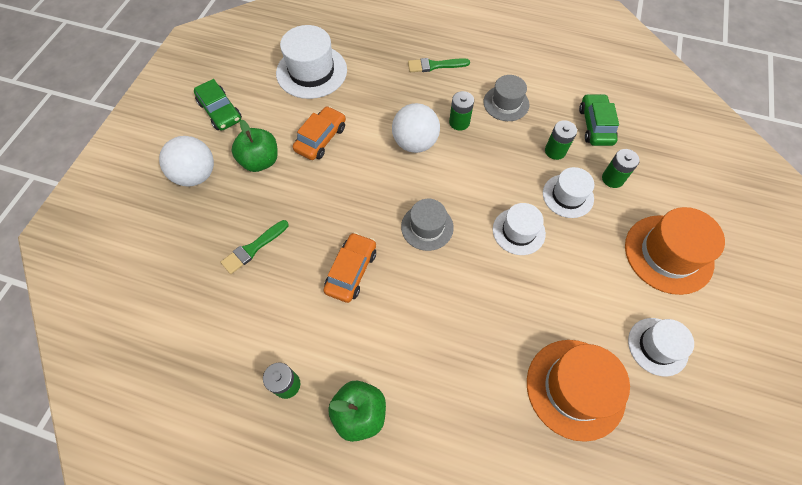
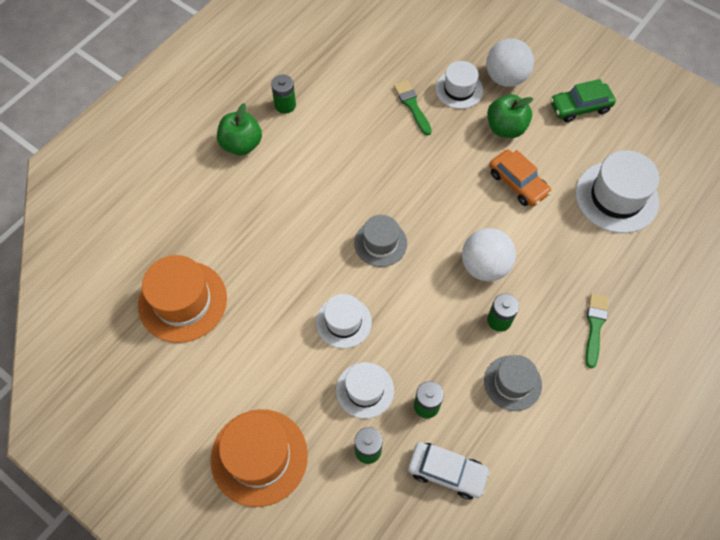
camera: 110 degrees right, 0 degrees up
(351, 271) = (360, 170): orange car -> none
(595, 125) = (447, 472): green car -> white car
(657, 346) = (181, 389): white hat -> white hat (459, 89)

